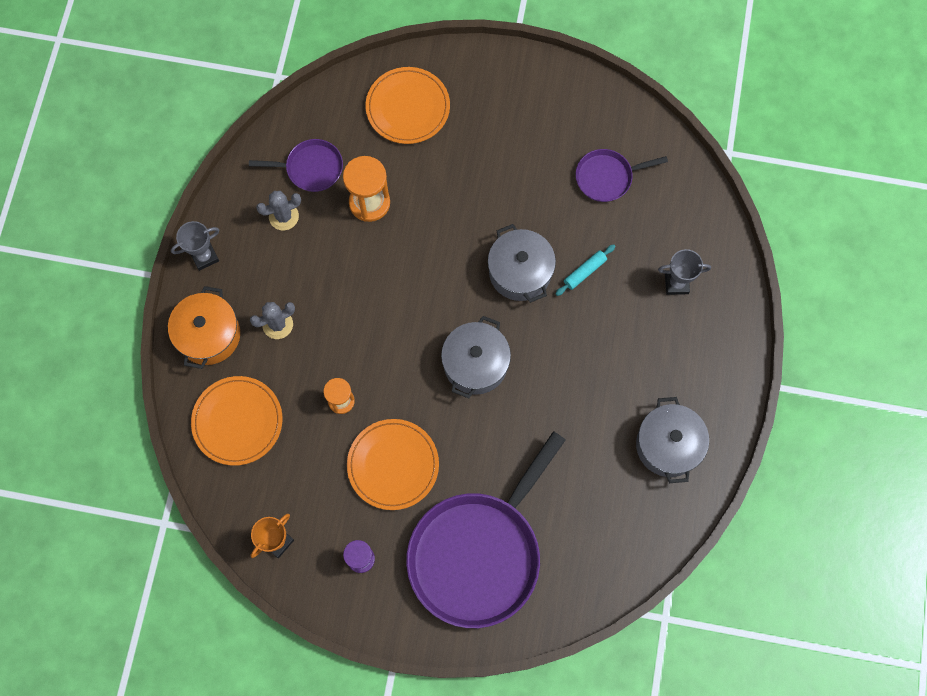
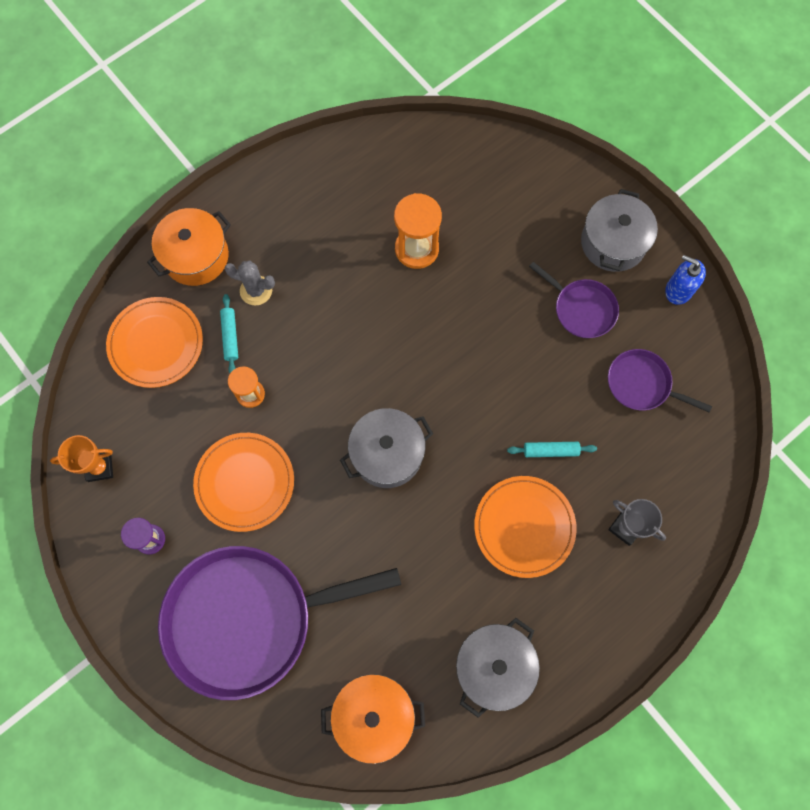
camera: 40 degrees right, 0 degrees up
(204, 256) = (247, 191): grey trophy -> none
(283, 216) = (337, 207): grey cactus -> none
(289, 372) = (230, 336): none -> turquoise rolling pin
(311, 168) = (394, 185): purple pan -> purple pan (582, 309)
(408, 107) = (517, 194): orange plate -> orange plate (524, 527)
(520, 272) = (493, 406): grey pot -> grey pot (613, 242)
(577, 92) = (678, 290): none -> blue soap dispenser
(618, 543) = (374, 715): none -> orange pot

